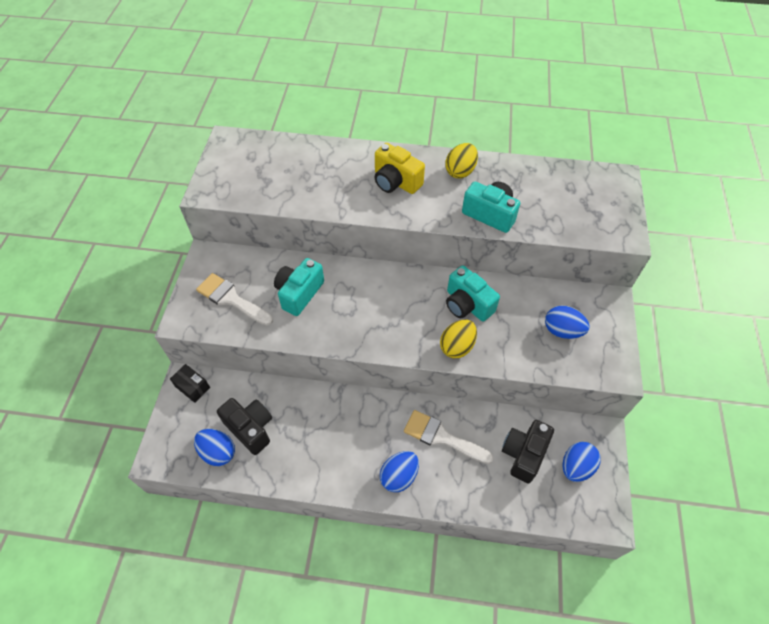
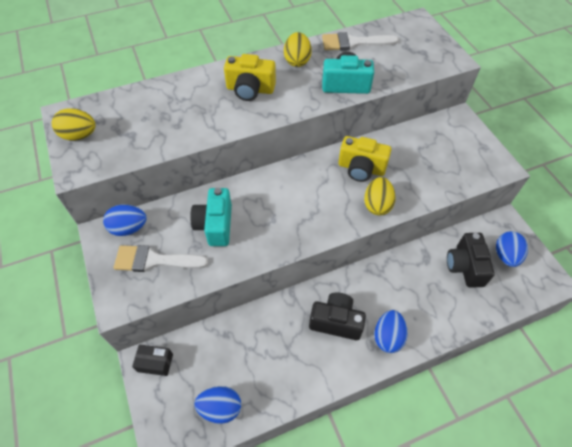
camera: 30 degrees left, 0 degrees up
(227, 164) = (79, 135): none -> yellow egg
(250, 428) = (236, 369): black camera -> black camera (336, 321)
(441, 437) = (398, 287): white brush -> white brush (353, 43)
(467, 304) = (361, 168): turquoise camera -> yellow camera
(562, 331) = (443, 155): blue egg -> blue egg (129, 228)

